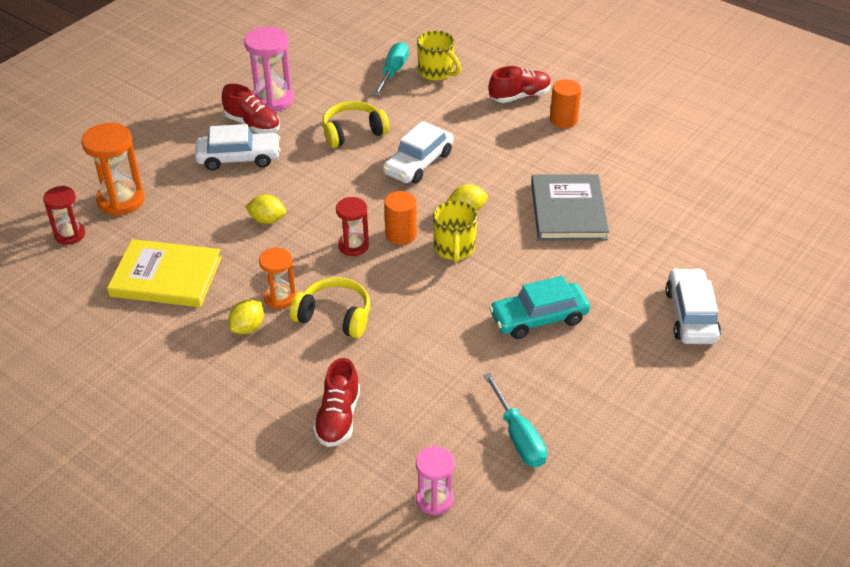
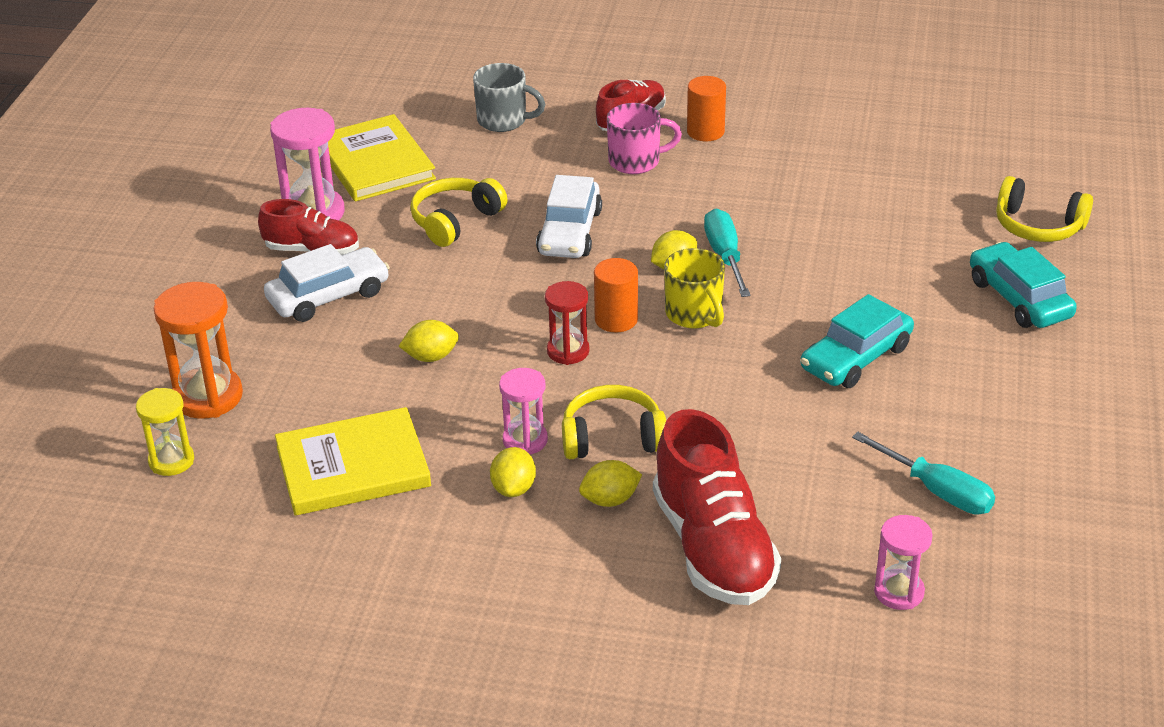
camera: 25 degrees left, 5 degrees down
(70, 235) = (171, 461): red hourglass -> yellow hourglass
(280, 297) = (525, 440): orange hourglass -> pink hourglass
(300, 358) = (610, 500): none -> yellow lemon
(335, 77) = (375, 163): none -> yellow book
(338, 418) = (713, 548): red shoe -> red shoe, size x1.70
(393, 72) = (447, 135): turquoise screwdriver -> turquoise screwdriver (725, 256)
(436, 72) = (504, 120): yellow mug -> grey mug
(500, 127) = (636, 161): none -> pink mug
(568, 211) = (794, 231): grey book -> none
(691, 315) = (1019, 298): white car -> turquoise car
(748, 265) = (1038, 226): none -> yellow headphones

